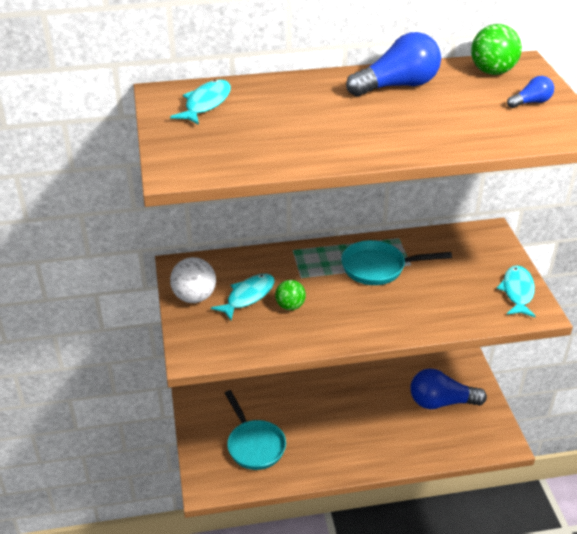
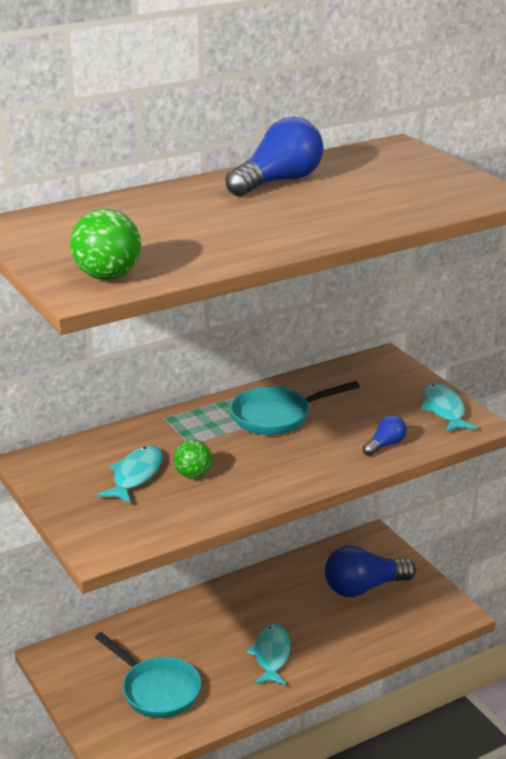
camera: 20 degrees left, 10 degrees down
(194, 297) = (68, 489): white ball -> none
(206, 104) = (68, 226): turquoise fish -> turquoise fish (271, 655)
(492, 72) = (371, 157): green ball -> green ball (107, 276)
(531, 102) = (430, 177): blue light bulb -> blue light bulb (385, 445)

